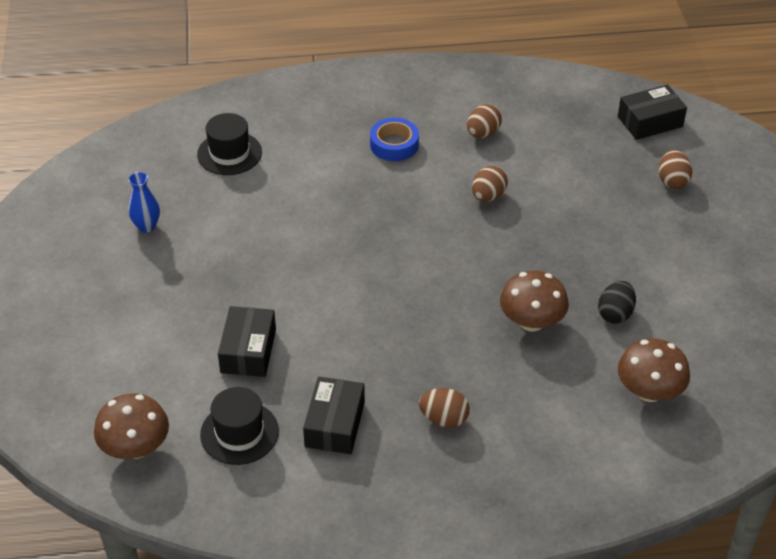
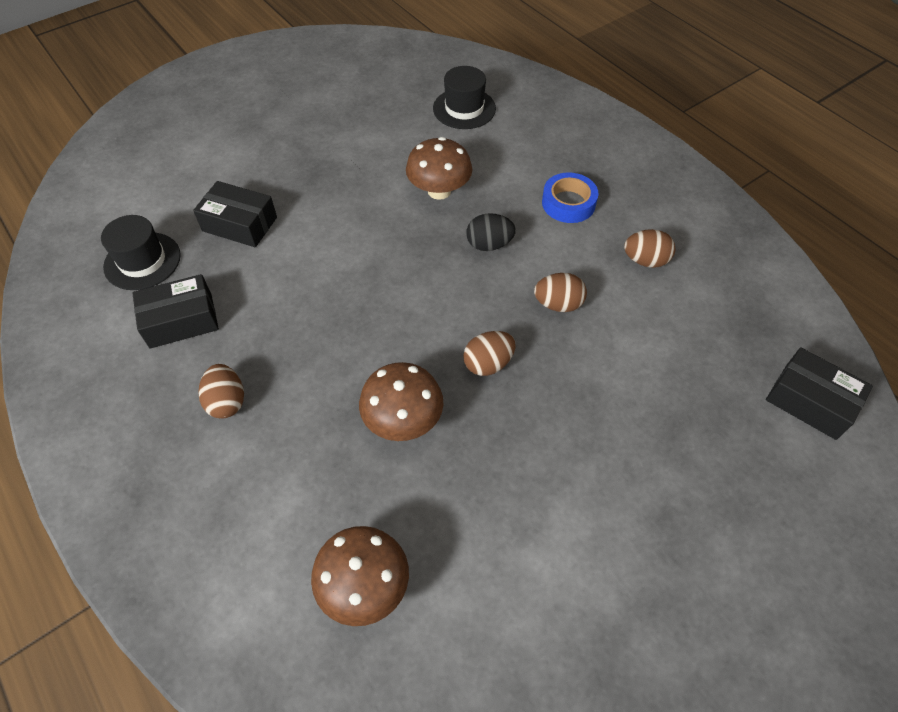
camera: 60 degrees right, 10 degrees up
(135, 448) = (99, 207): brown mushroom -> brown mushroom (439, 191)
(146, 226) = (343, 103): blue vase -> none
(248, 351) = (240, 224): black box -> black box turned 45 degrees clockwise
(615, 314) = (466, 497): black egg -> black egg (489, 244)
(672, 181) = (730, 468): brown egg -> brown egg (488, 364)

